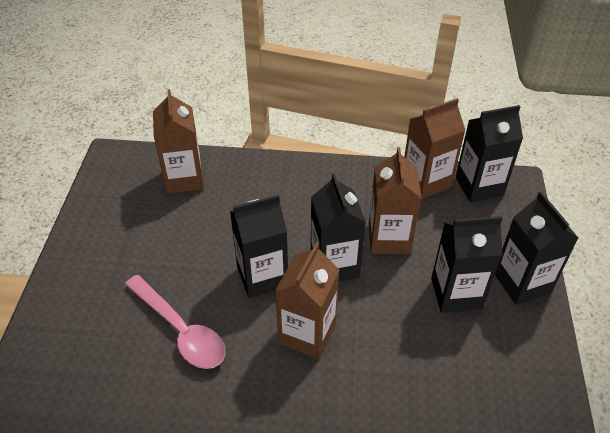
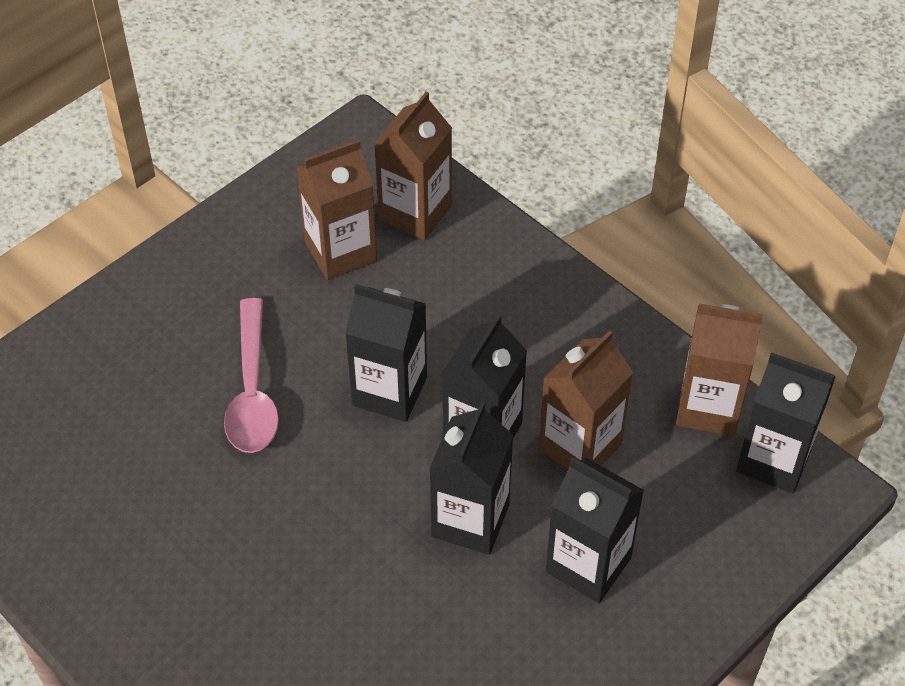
camera: 40 degrees right, 5 degrees up
(307, 333) = (375, 487): brown carton -> brown carton (341, 252)
(522, 283) = (684, 611): black carton -> black carton (470, 520)

